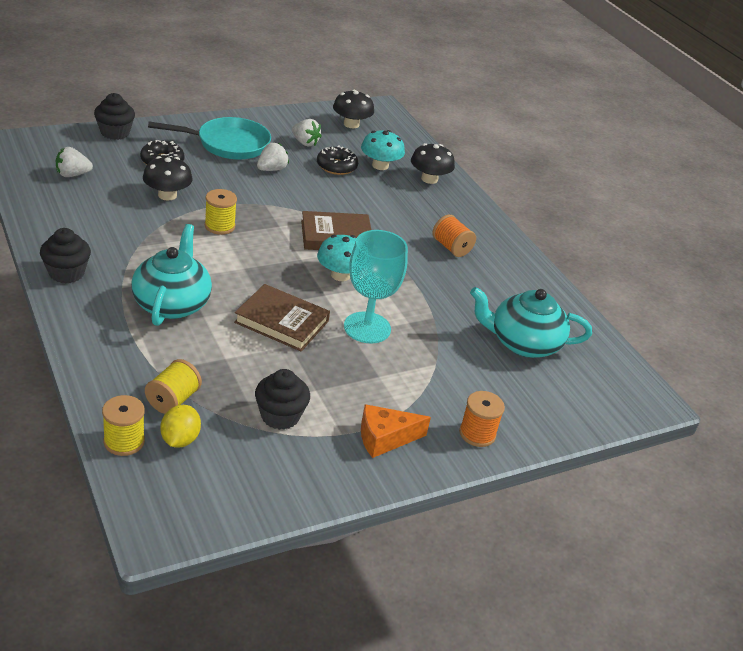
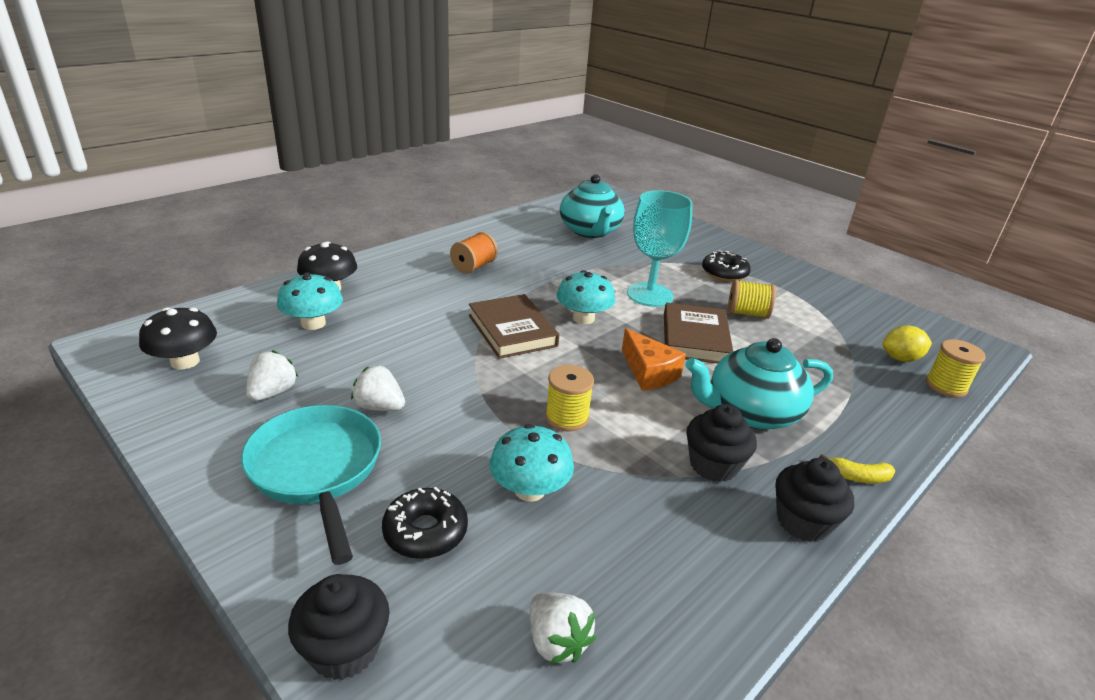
camera: 105 degrees left, 5 degrees down
(77, 316) = (857, 477): none -> yellow banana
(167, 195) = (529, 489): black mushroom -> turquoise mushroom
(173, 400) = (869, 374): yellow spool -> yellow spool (747, 313)
(280, 416) = (808, 318): black cupcake -> black cupcake (713, 465)
(336, 166) = (336, 354): black donut -> black donut (724, 273)
(385, 438) = (767, 274): orange cheese -> orange cheese (649, 372)
(477, 434) = (715, 243): orange spool -> none

